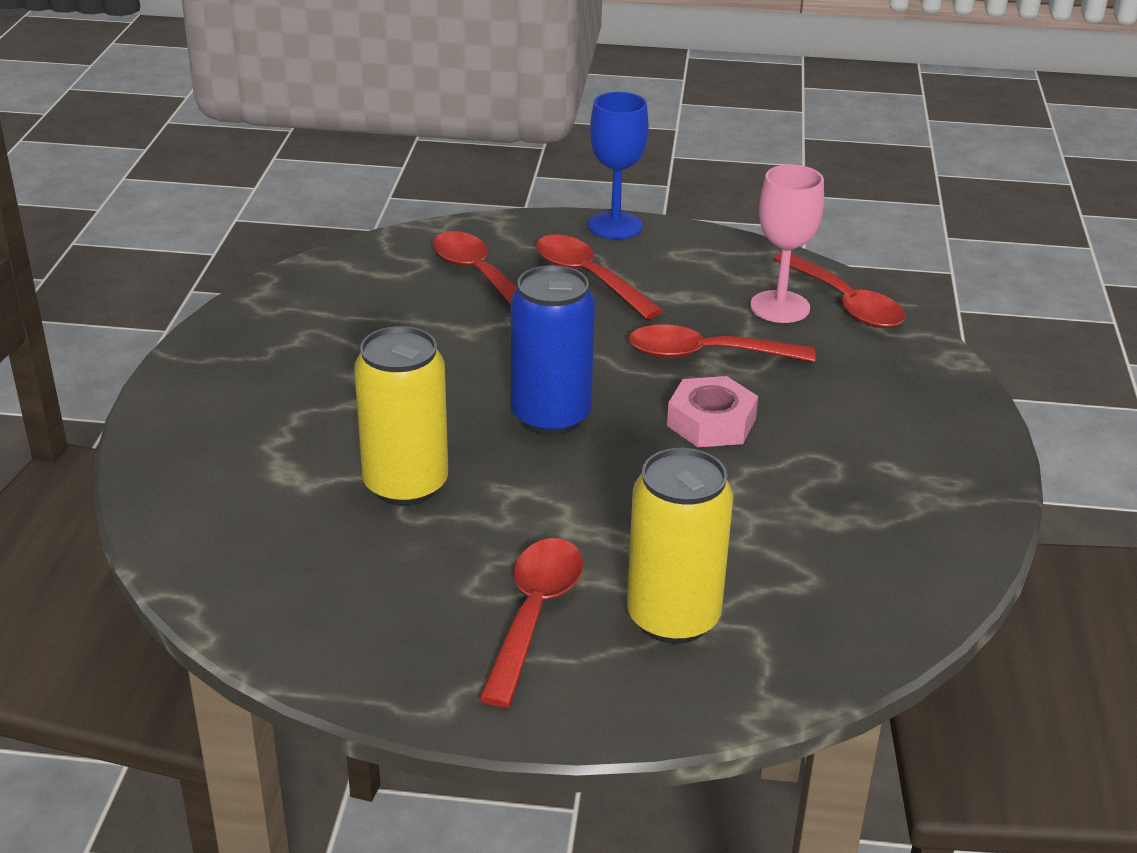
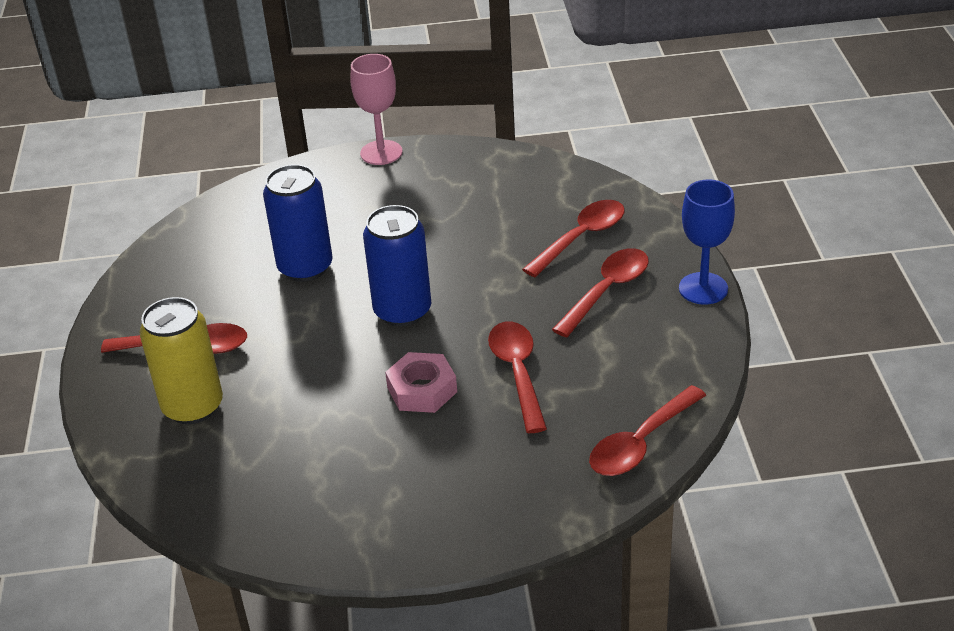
camera: 80 degrees right, 5 degrees up
(405, 484) = (305, 267): yellow can -> blue can
(780, 307) = (613, 403): pink goblet -> pink goblet (381, 153)

